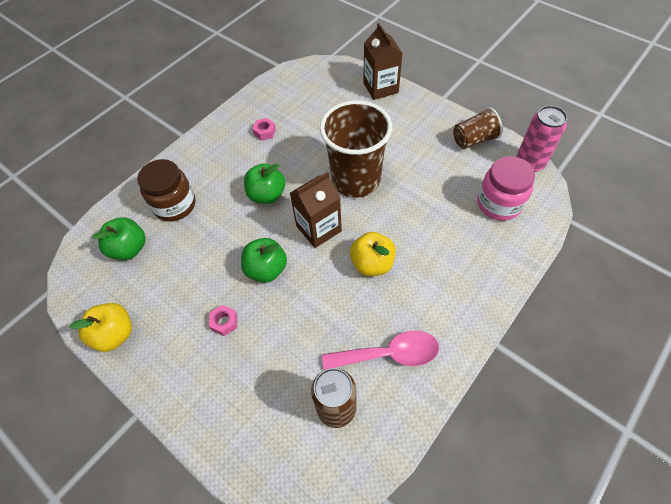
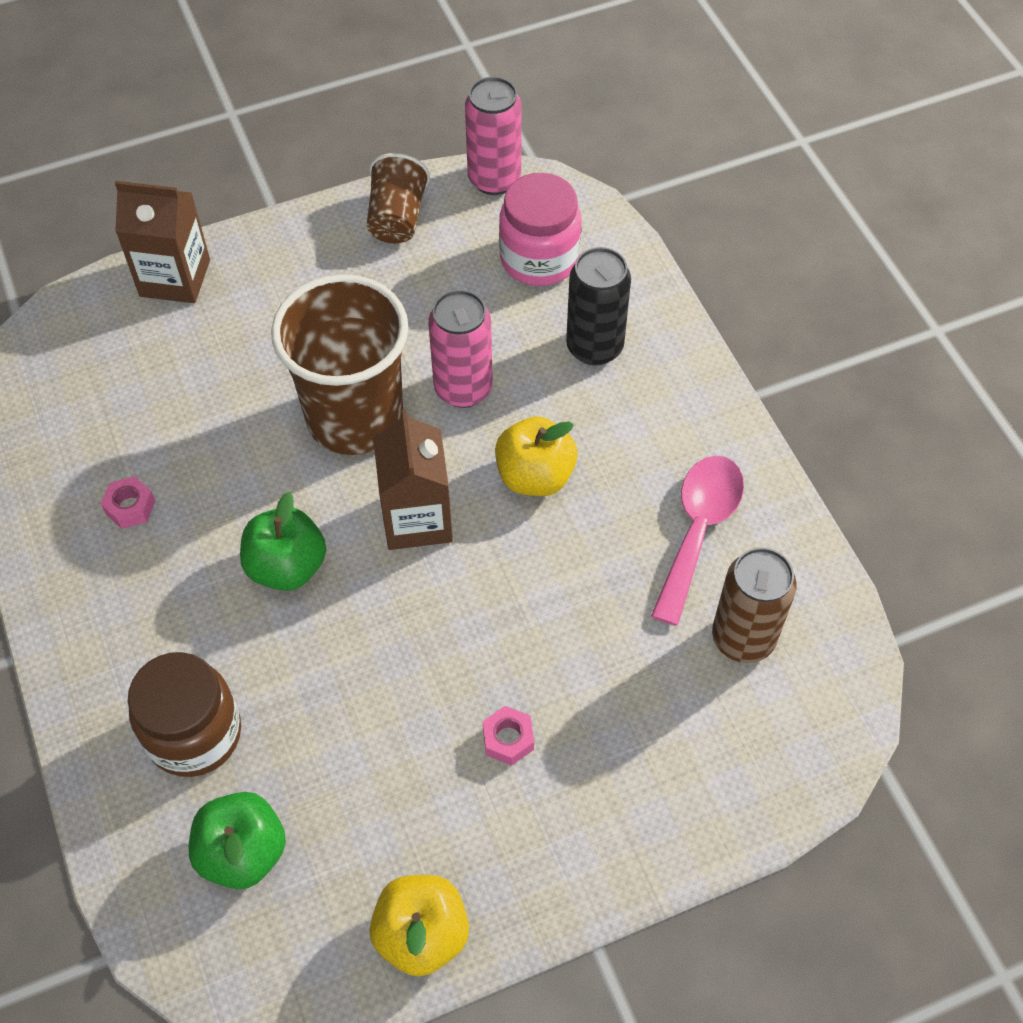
camera: 65 degrees left, 0 degrees up
(266, 269) = (446, 633): green apple -> none
(400, 211) = (463, 388): none -> pink can
(465, 252) = (594, 347): none -> black can

